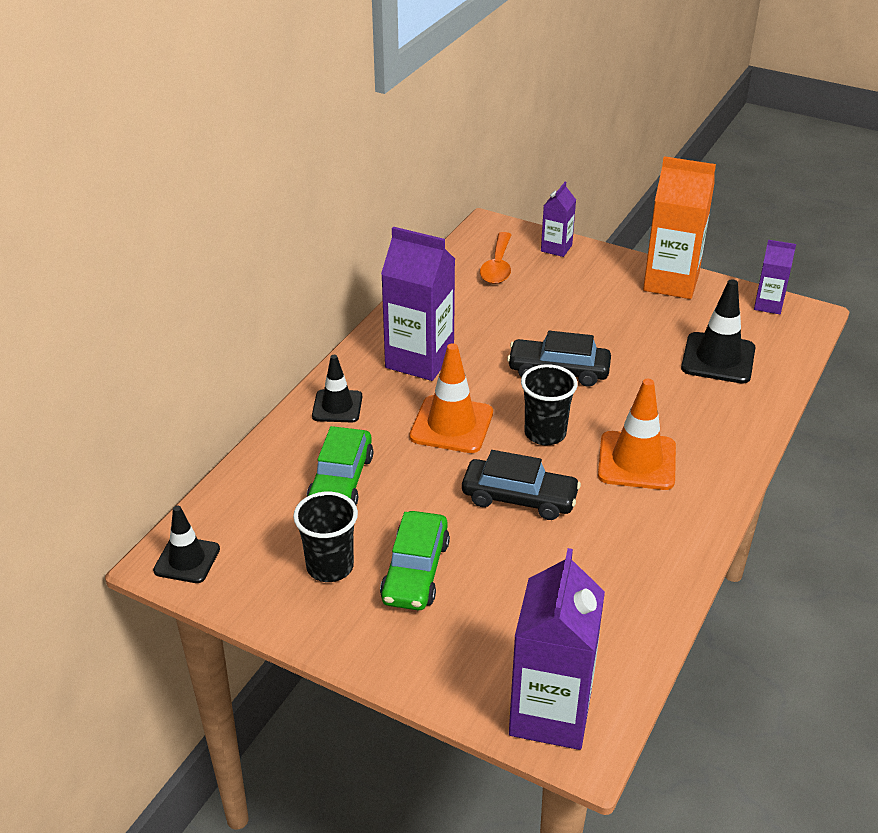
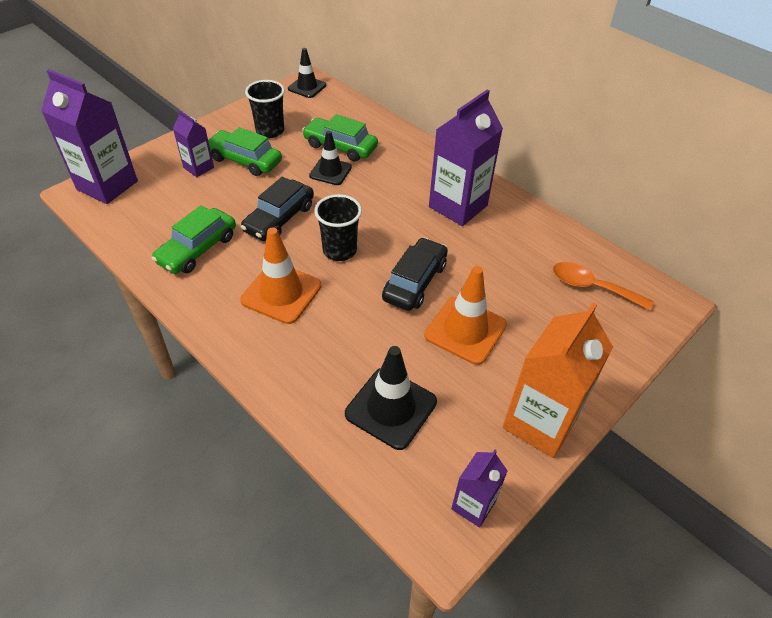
camera: 105 degrees right, 10 degrees up
(337, 406) = (417, 157): black traffic cone -> black traffic cone (330, 171)
(451, 425) = (373, 205): orange traffic cone -> orange traffic cone (465, 330)
(556, 248) = (623, 342): purple carton -> purple carton (198, 168)
(615, 555) = (197, 249): none -> green car

